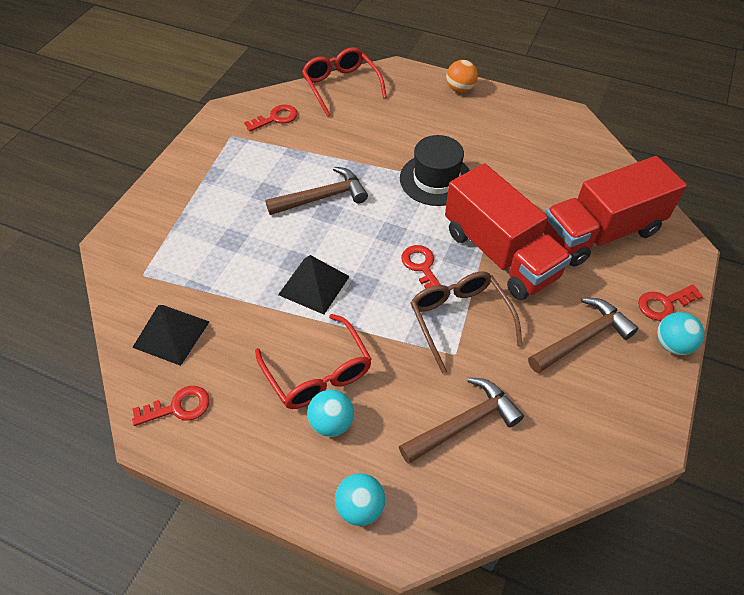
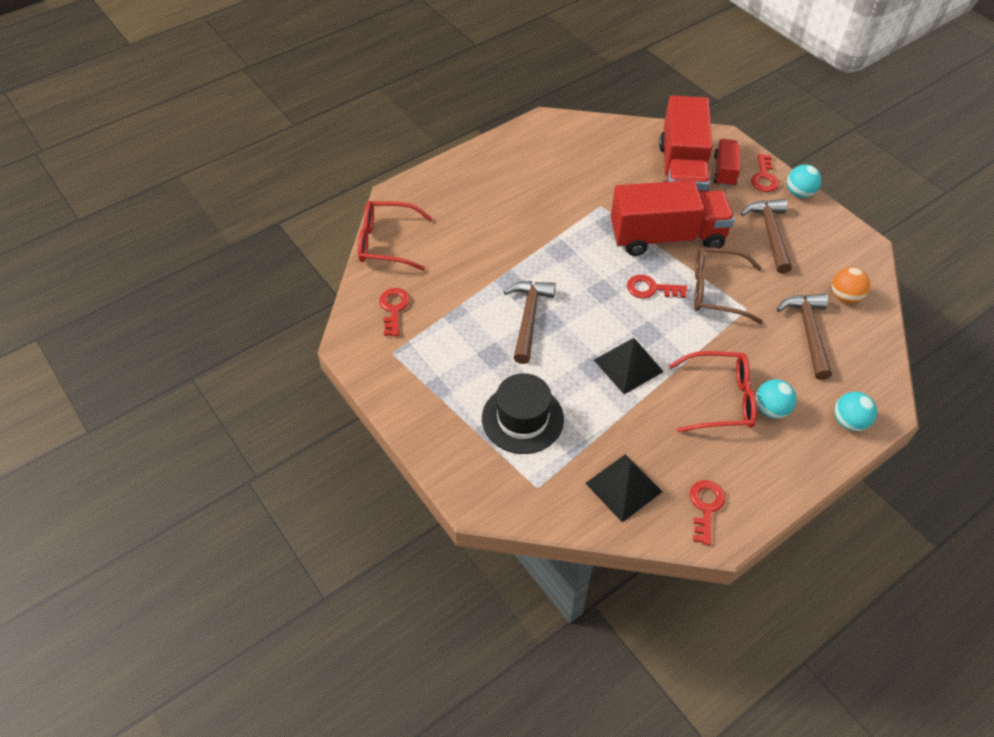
camera: 60 degrees left, 0 degrees up
(436, 179) = (560, 235): black hat -> black hat (522, 418)
(460, 89) = (459, 167): orange ball -> orange ball (845, 297)
(638, 266) = (724, 171): none -> red truck

